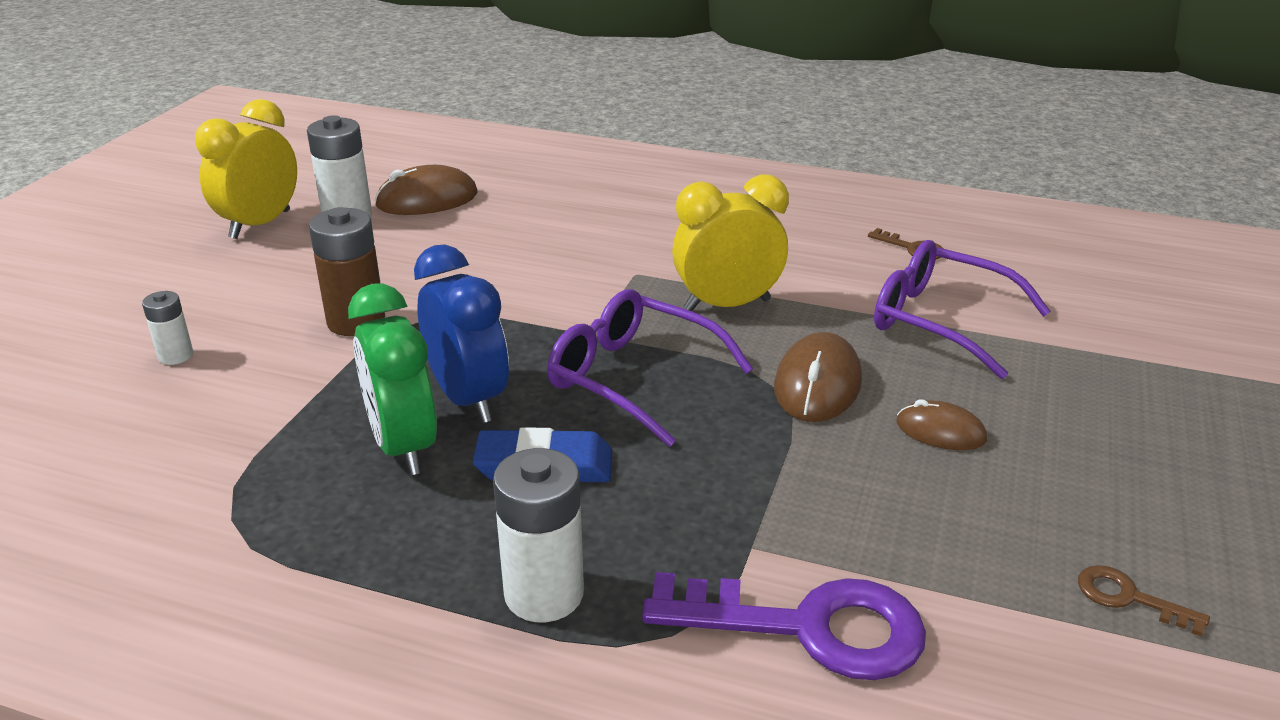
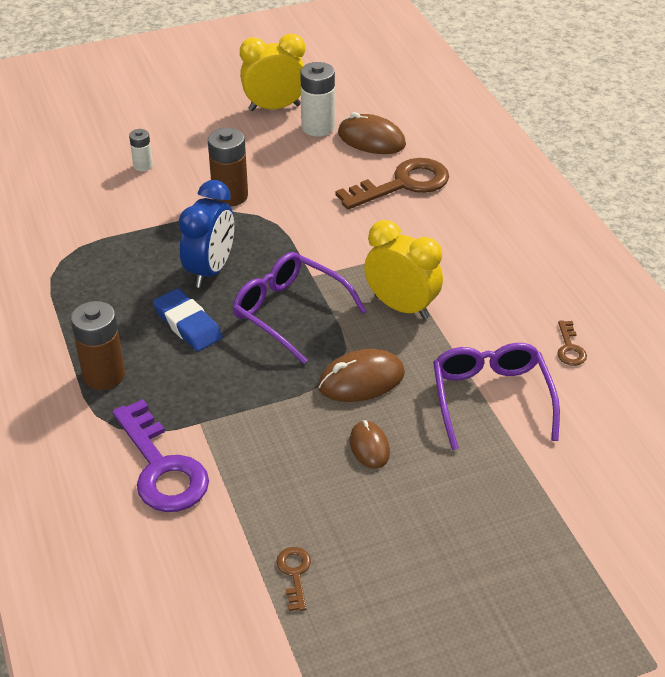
camera: 50 degrees right, 10 degrees up
(403, 446) = (154, 274): green clock -> none
(530, 216) = (402, 184): none -> brown key
(544, 594) = (104, 375): white battery -> brown battery
(633, 378) = (289, 312): purple glasses -> purple glasses turned 45 degrees counterclockwise

